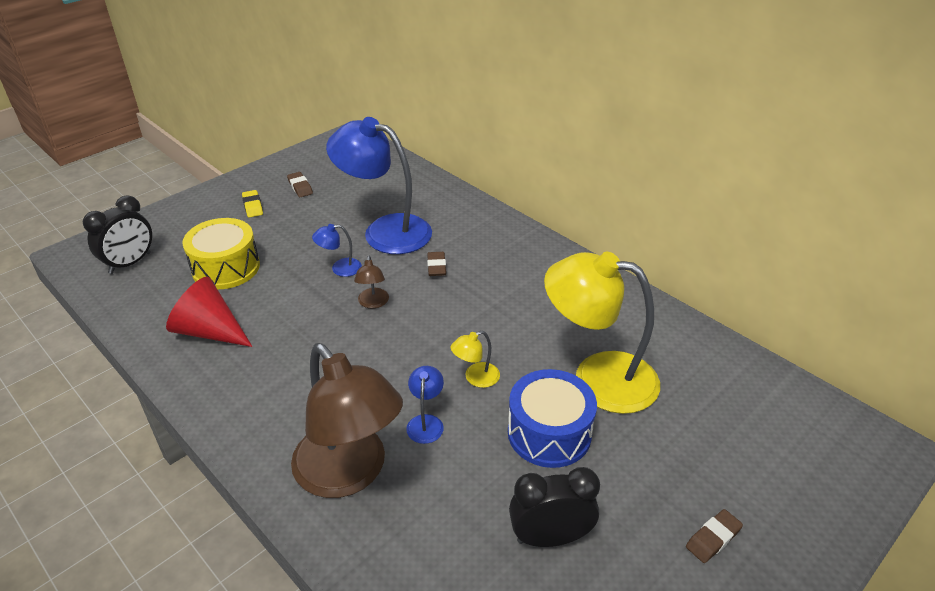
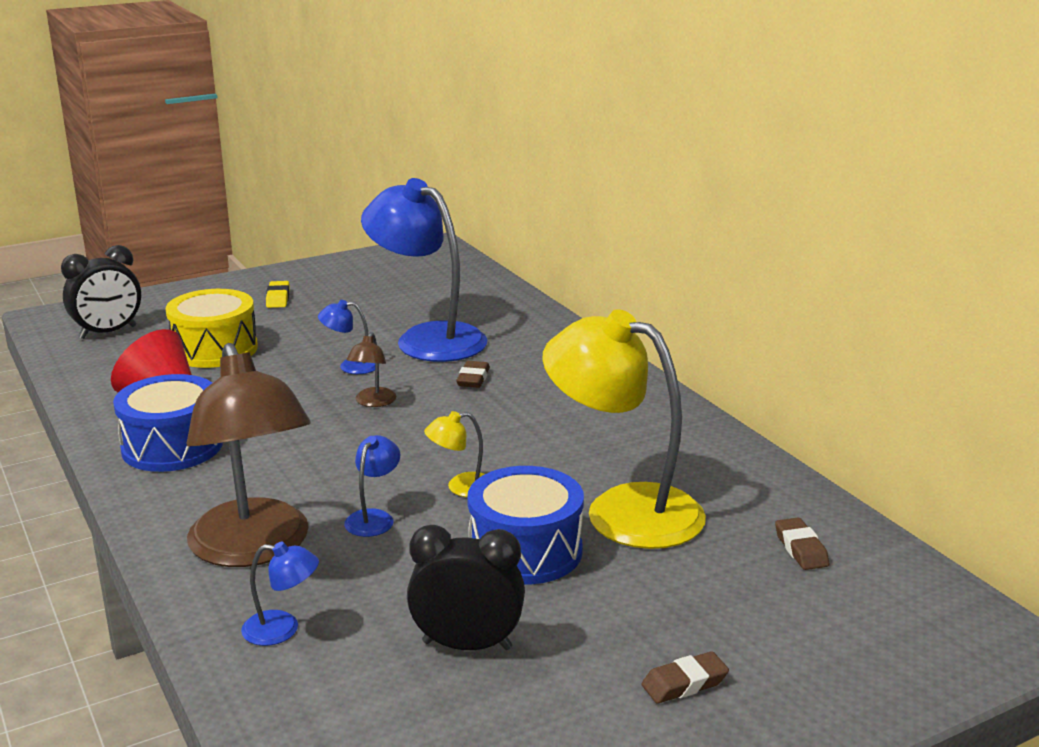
camera: 15 degrees right, 15 degrees down
(237, 378) = (172, 446): none -> blue drum
(300, 187) = (345, 287): brown eraser -> brown eraser (801, 549)
(408, 554) = (282, 629): none -> blue lamp

